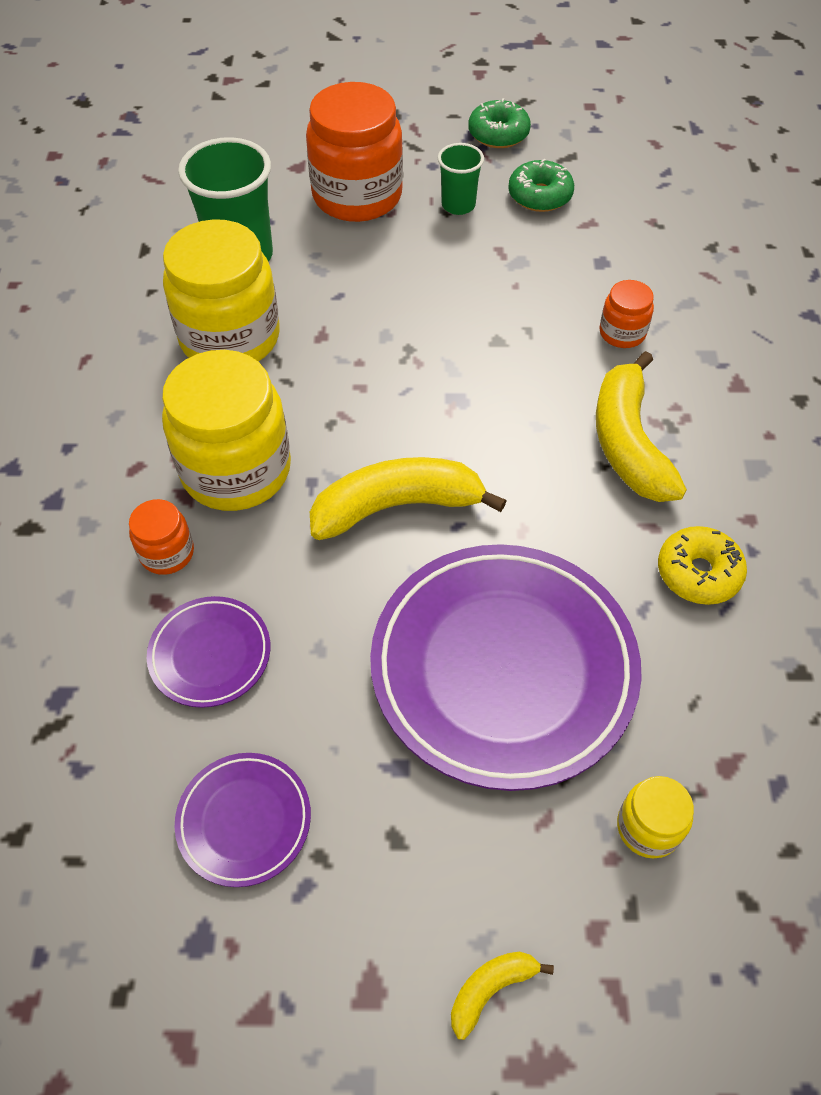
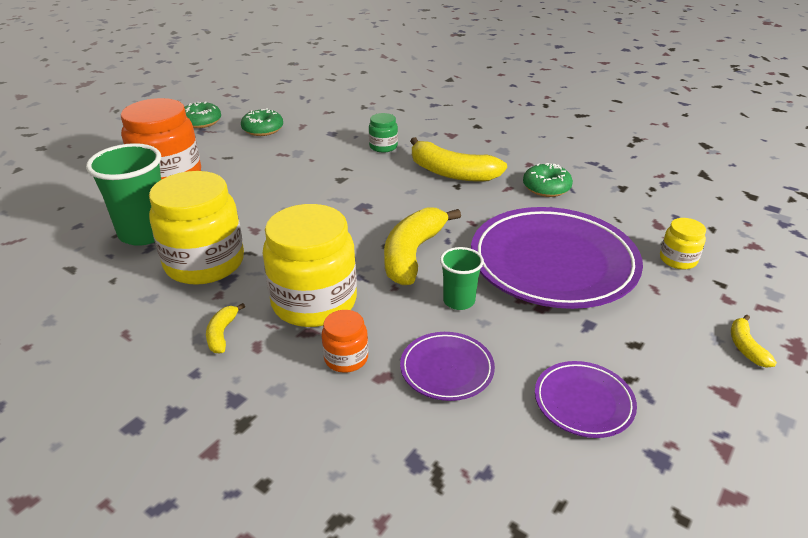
camera: 55 degrees left, 20 degrees down
(133, 429) = (222, 334): none -> yellow banana
(458, 205) = (230, 152): green cup -> green cup (459, 301)
(622, 333) = (383, 147): orange jar -> green jar
(698, 573) = (546, 188): yellow donut -> green donut

